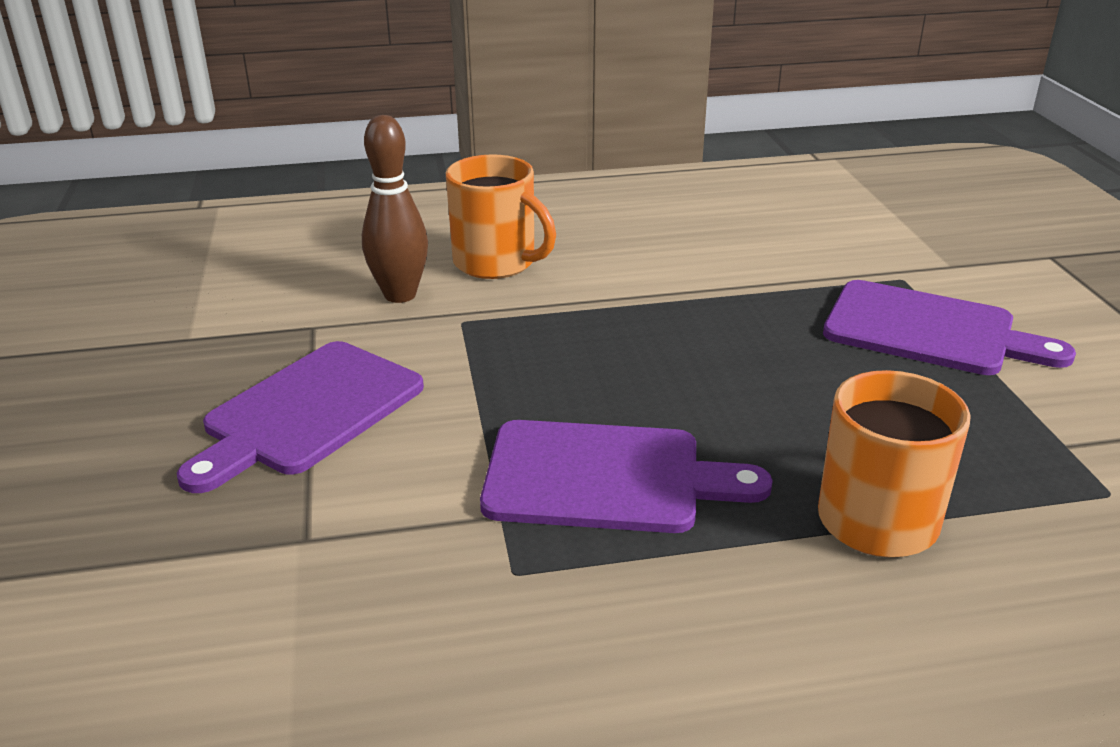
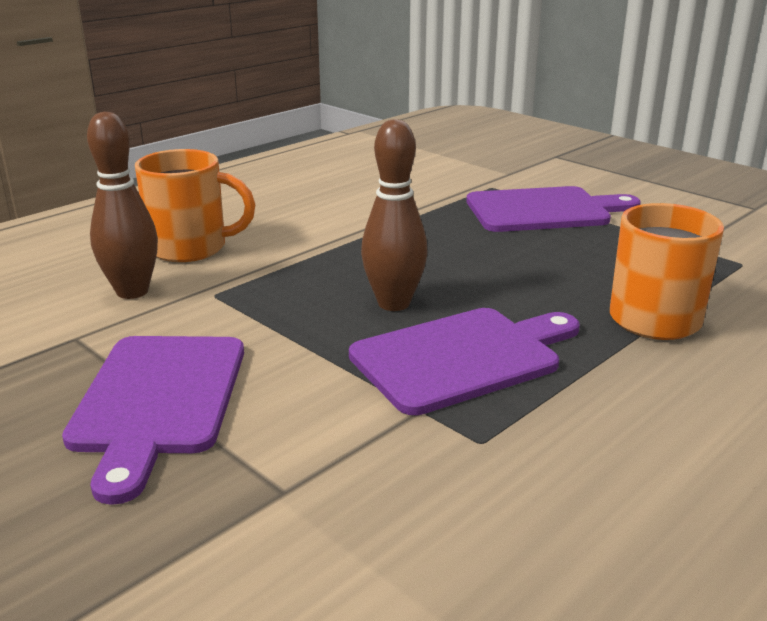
camera: 35 degrees left, 5 degrees down
(611, 391) = (394, 303): none -> brown bowling pin

